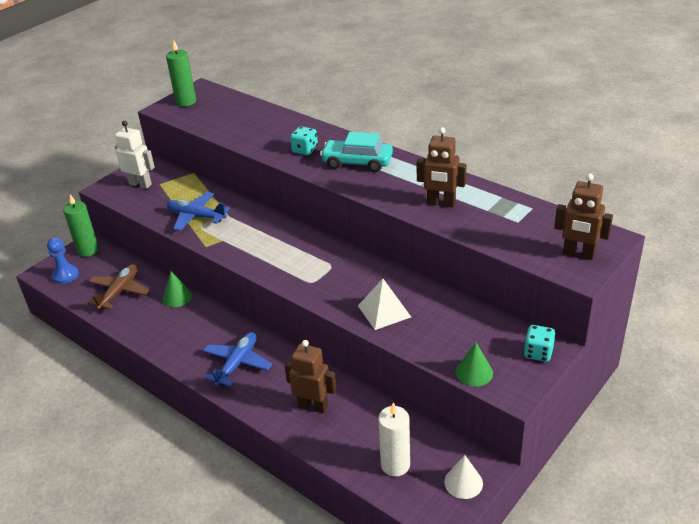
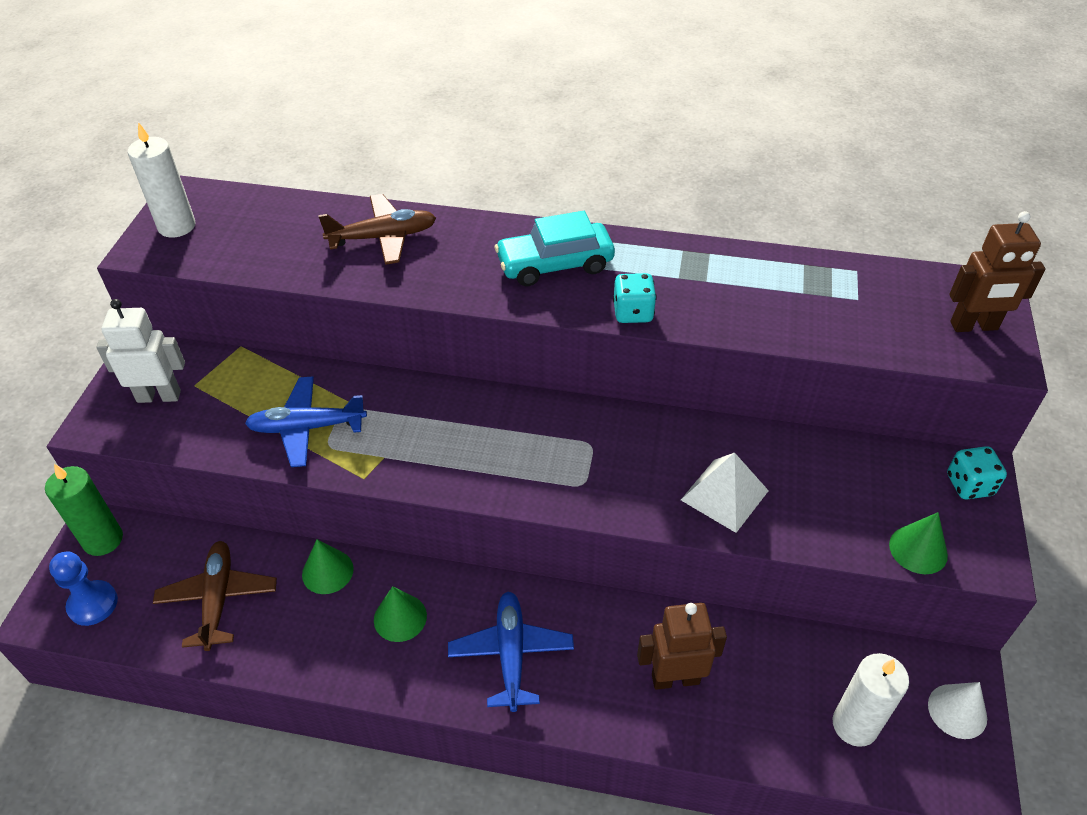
camera: 30 degrees left, 10 degrees up
(186, 101) = (177, 226): green candle -> white candle
(196, 328) = (400, 617): none -> green cone
(279, 129) = (383, 237): none -> brown plane
(305, 150) = (456, 265): turquoise dice -> turquoise dice (633, 312)
(441, 203) = (733, 300): brown robot -> none

